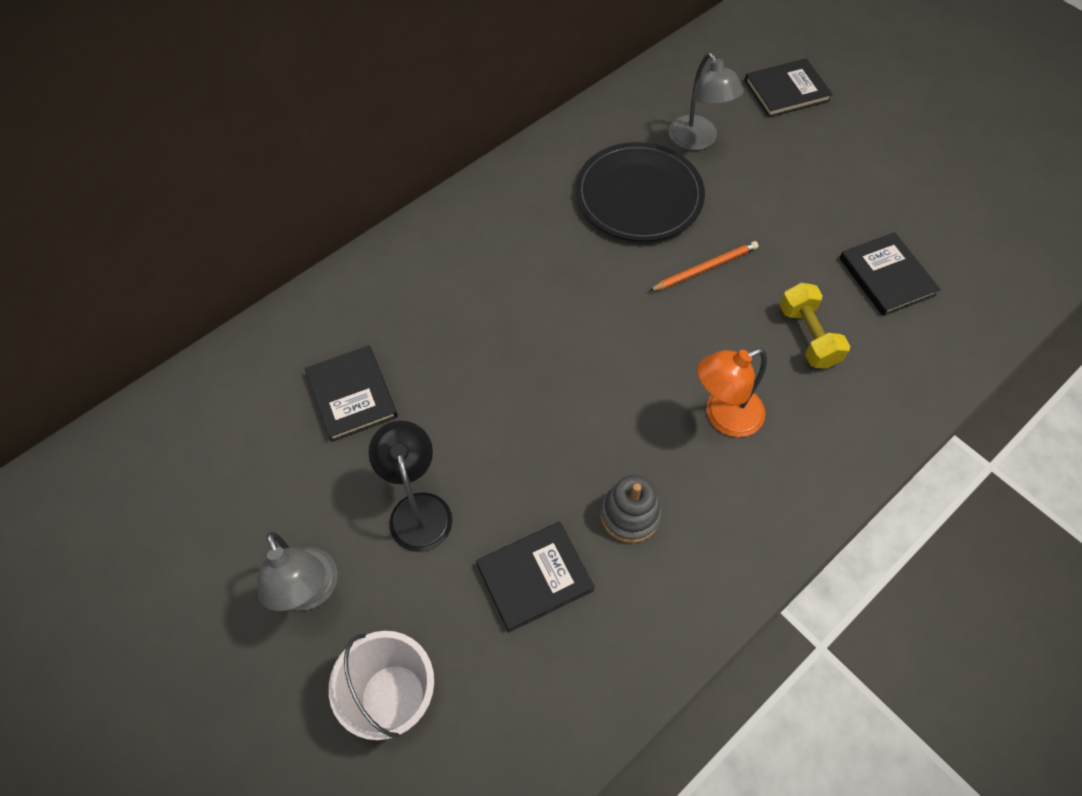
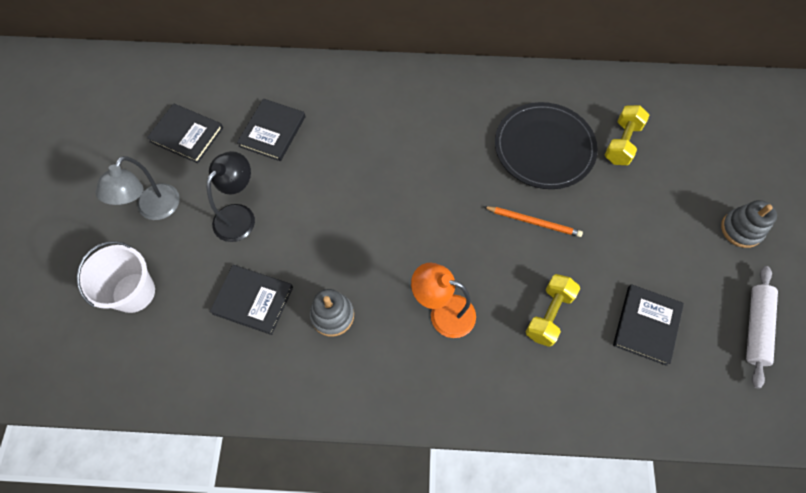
camera: 45 degrees right, 5 degrees up
(697, 140) = (621, 143): grey lamp -> yellow dumbbell
(786, 91) = (723, 157): black book -> black book (186, 135)
(863, 140) = (741, 229): none -> grey stacking toy
(958, 209) = (755, 327): none -> white rolling pin

